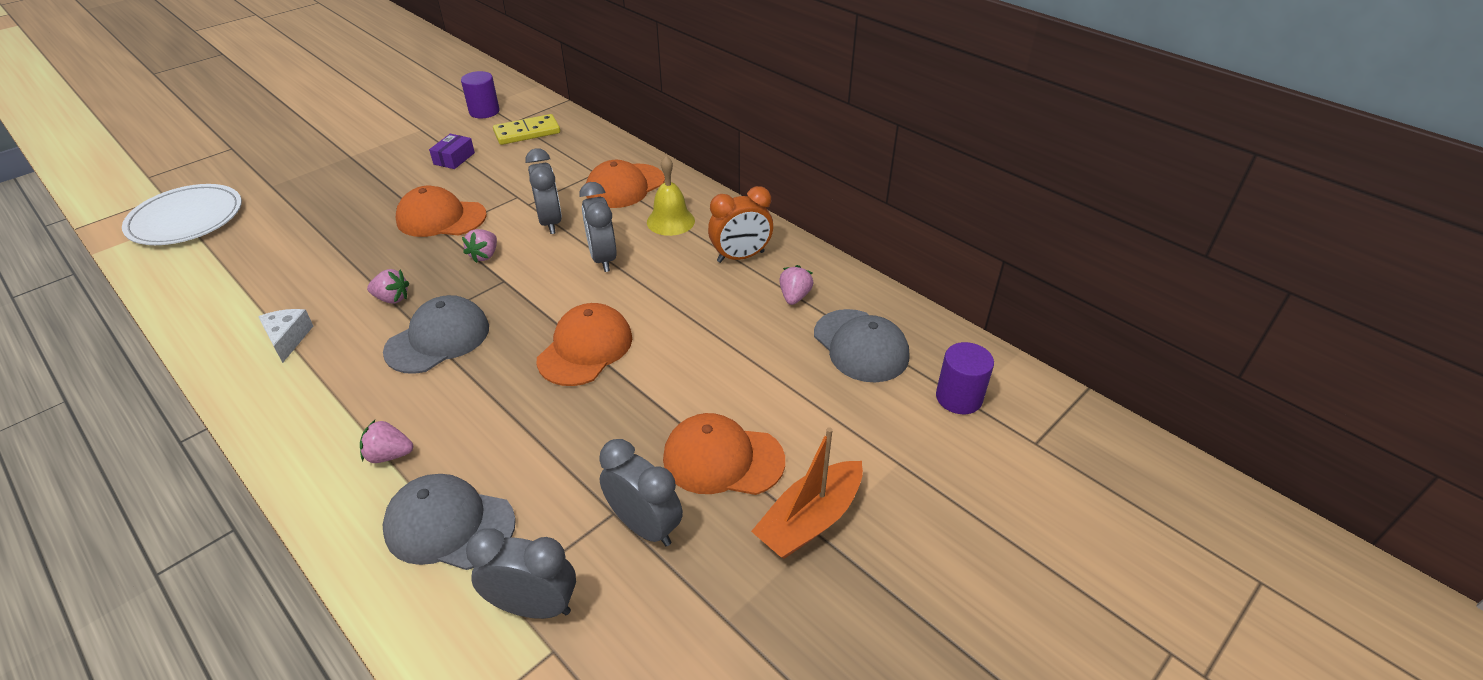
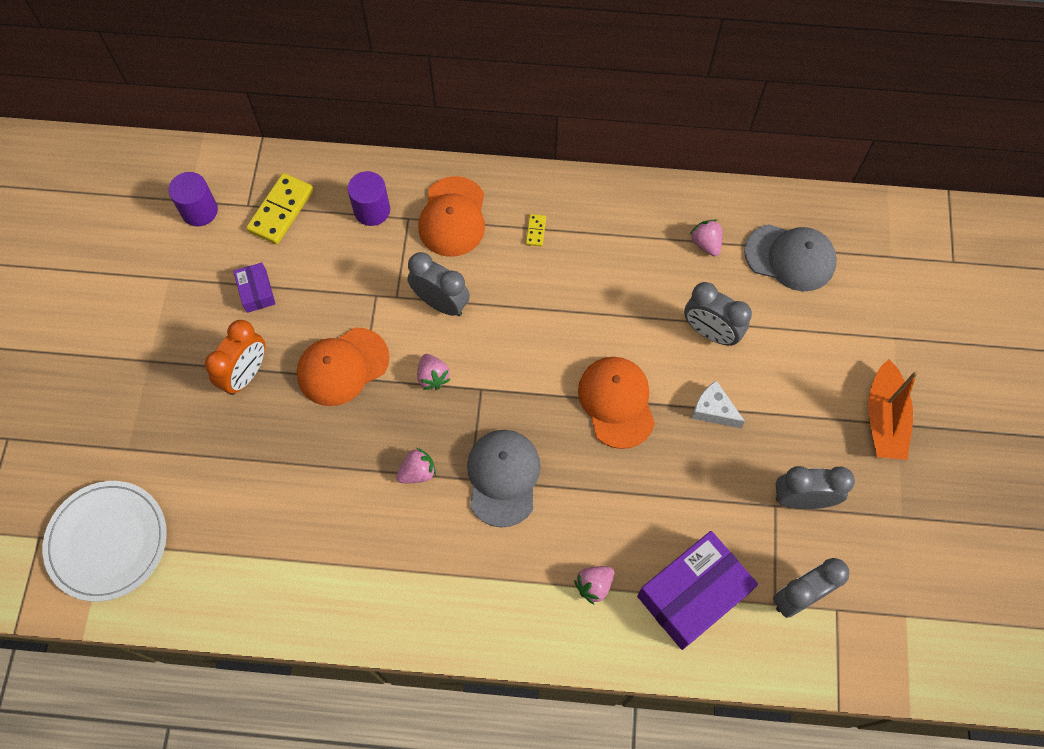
camera: 40 degrees left, 25 degrees up
(288, 339) = (390, 568): white cheese -> white cheese (713, 410)
(449, 525) = (693, 594): grey cap -> purple box
(603, 258) = (529, 310): grey clock -> grey clock (710, 332)
(670, 221) = (535, 231): yellow bell -> yellow domino
(723, 459) = (796, 417): orange cap -> none
(740, 257) = (629, 231): orange clock -> orange clock (246, 374)
(959, 397) = (884, 257): purple cylinder -> purple cylinder (372, 210)

